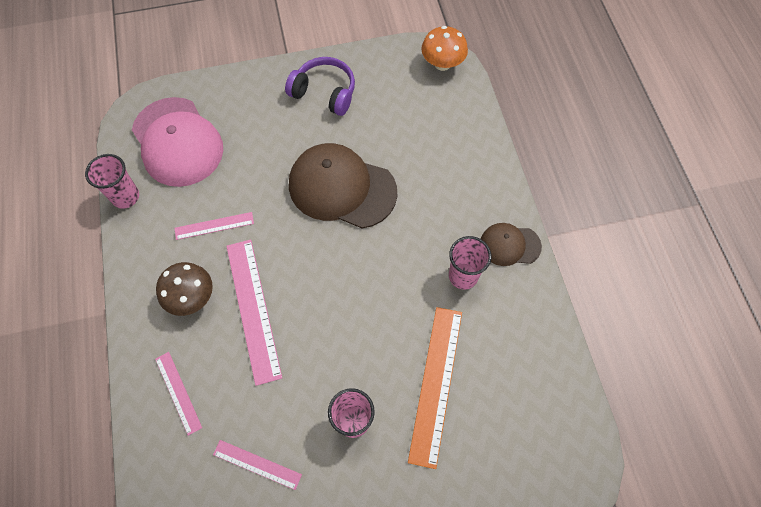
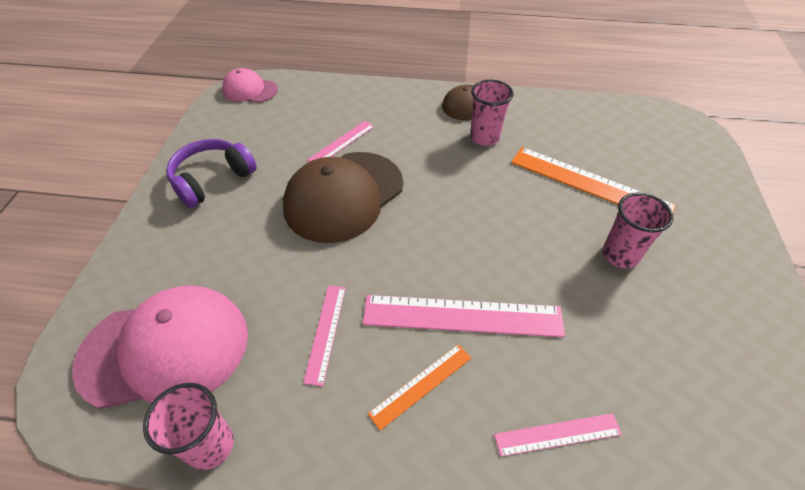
camera: 70 degrees left, 15 degrees down
(191, 297) = (421, 385): brown mushroom -> orange ruler
(257, 464) = (665, 359): pink ruler -> pink ruler (342, 143)
(442, 63) = (250, 90): orange mushroom -> pink cap

